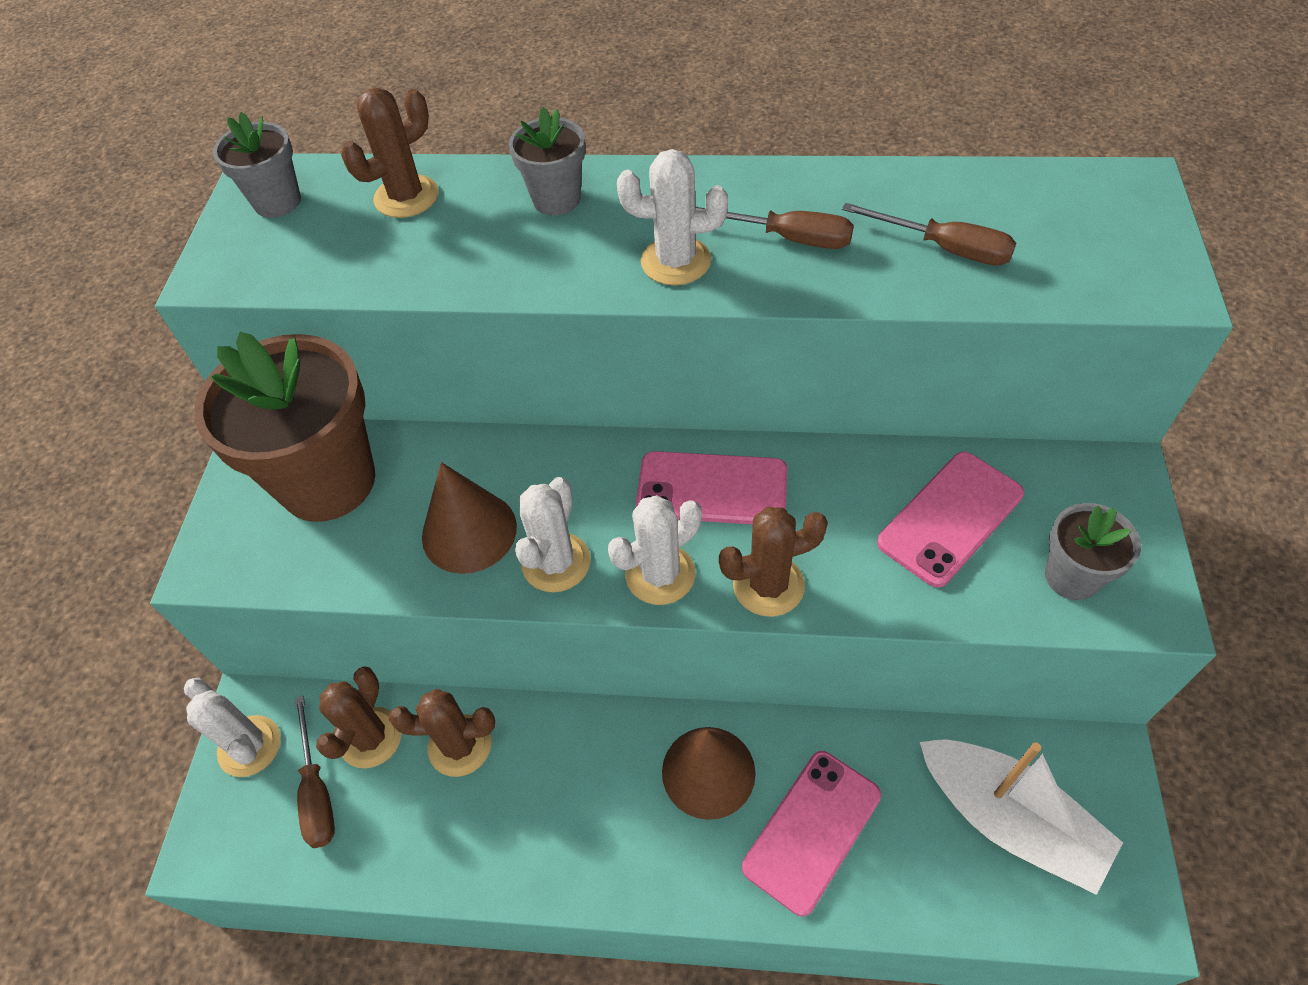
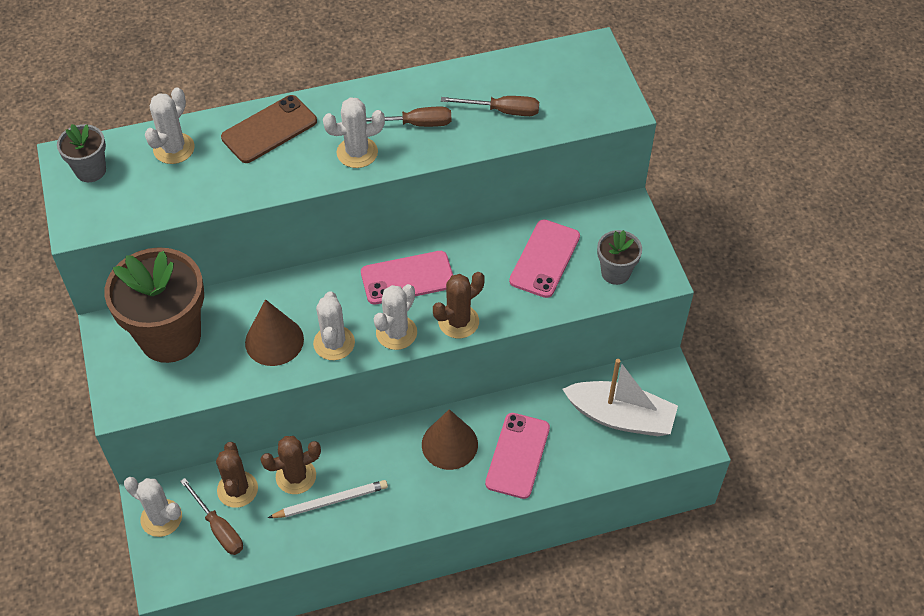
camera: 25 degrees left, 0 degrees up
(406, 197) = (174, 148): brown cactus -> white cactus
(492, 806) = (331, 501): none -> white pencil
(556, 199) = (269, 129): grey flower pot -> brown phone

